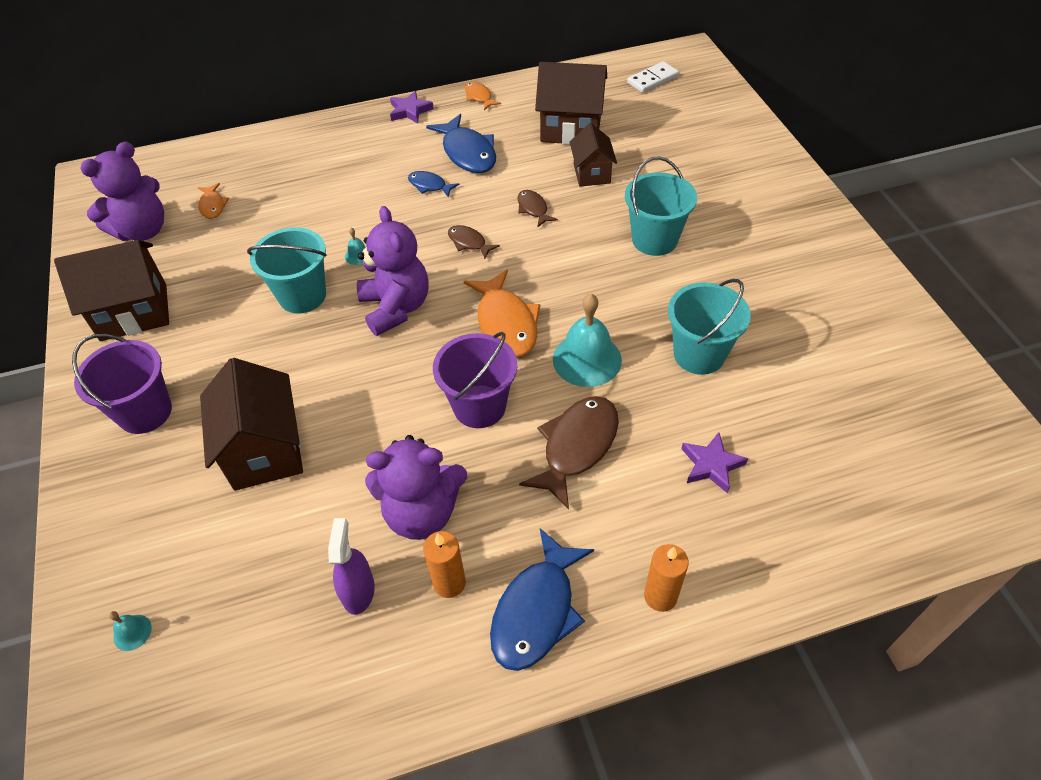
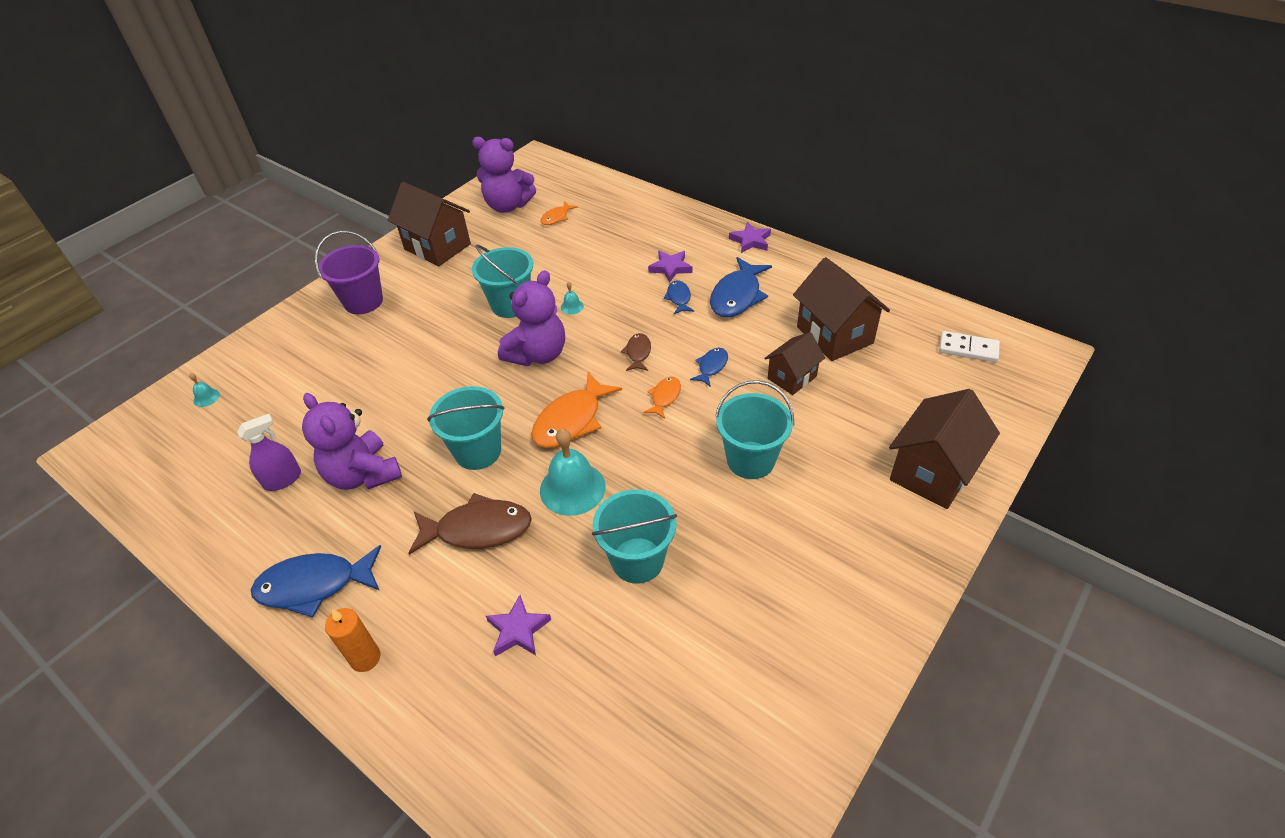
camera: 55 degrees right, 5 degrees down
(265, 450) = (367, 369): brown house -> brown house (932, 472)
(385, 171) = (670, 268): none -> purple star
(449, 583) = (313, 523): orange candle -> none
(479, 97) = (811, 264): orange fish -> orange fish (664, 397)
(479, 406) = (478, 451): purple bucket -> turquoise bucket
(533, 209) = (711, 367): brown fish -> blue fish

